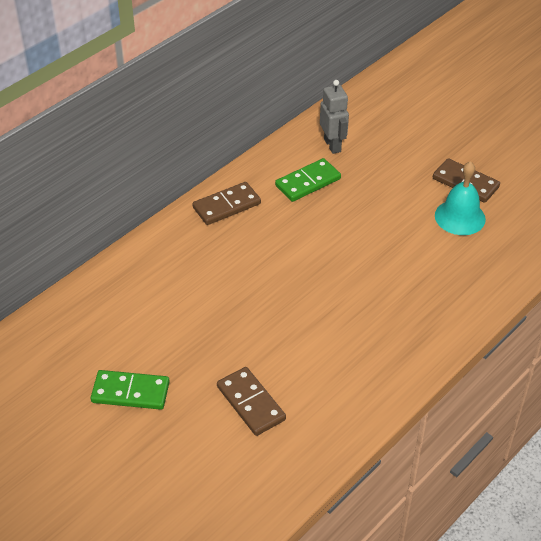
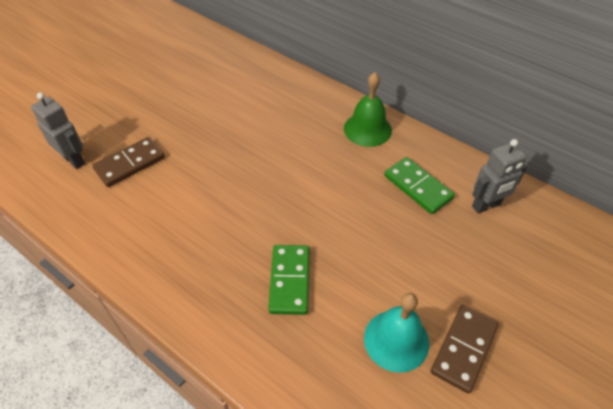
camera: 85 degrees right, 5 degrees up
(130, 392) = (151, 94): green domino -> green domino (290, 281)
(226, 206) = (367, 129): brown domino -> green bell
(237, 459) = (74, 160): none -> grey robot

